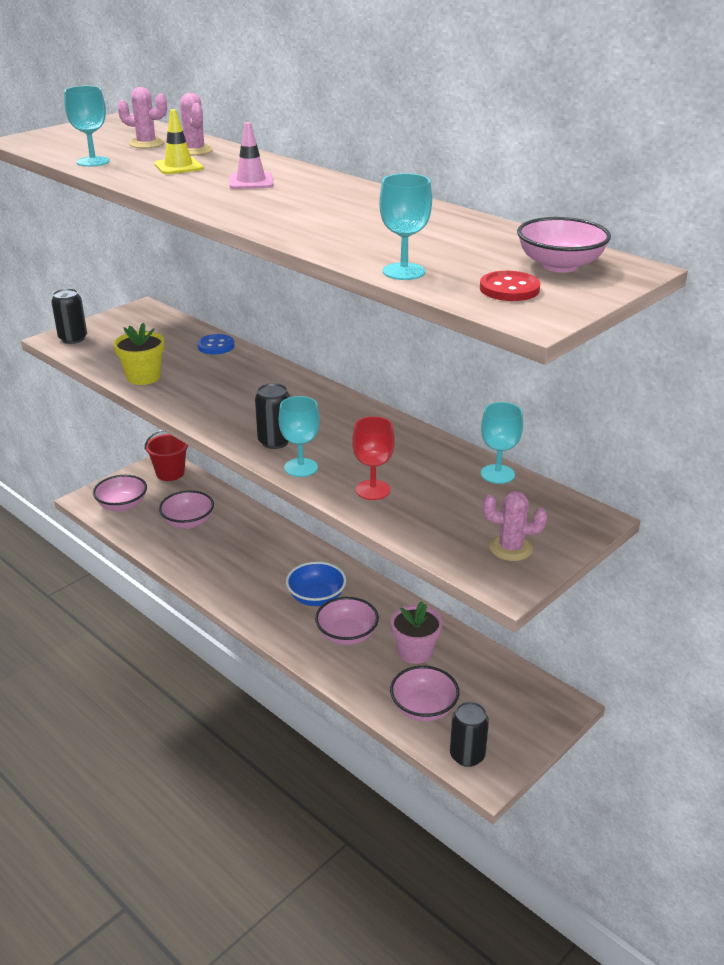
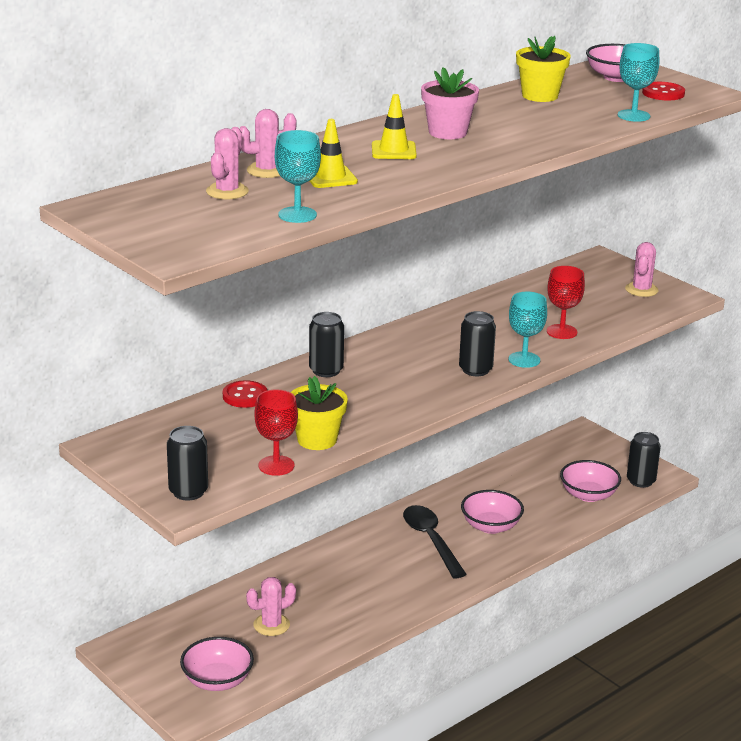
camera: 85 degrees left, 5 degrees down
(104, 365) = (276, 465): none -> red goblet
(170, 473) = (148, 641): red bucket -> none
(188, 522) = (271, 625): pink bowl -> pink cactus
(216, 346) = (245, 396): blue button -> red button
(251, 182) = (393, 151): pink traffic cone -> yellow traffic cone
(264, 373) = (326, 370): none -> black can
(316, 597) = (431, 540): blue bowl -> black spoon
(415, 652) = (516, 492): pink flower pot -> pink flower pot (447, 132)
(454, 230) = (540, 96): none -> yellow flower pot
(497, 474) = (537, 282): turquoise goblet -> none

